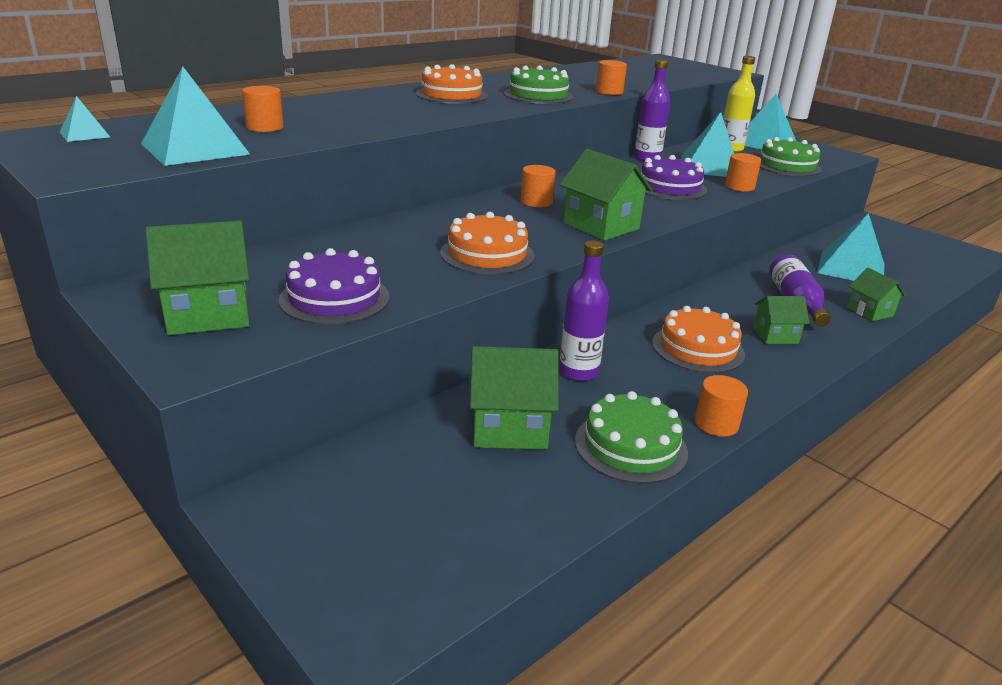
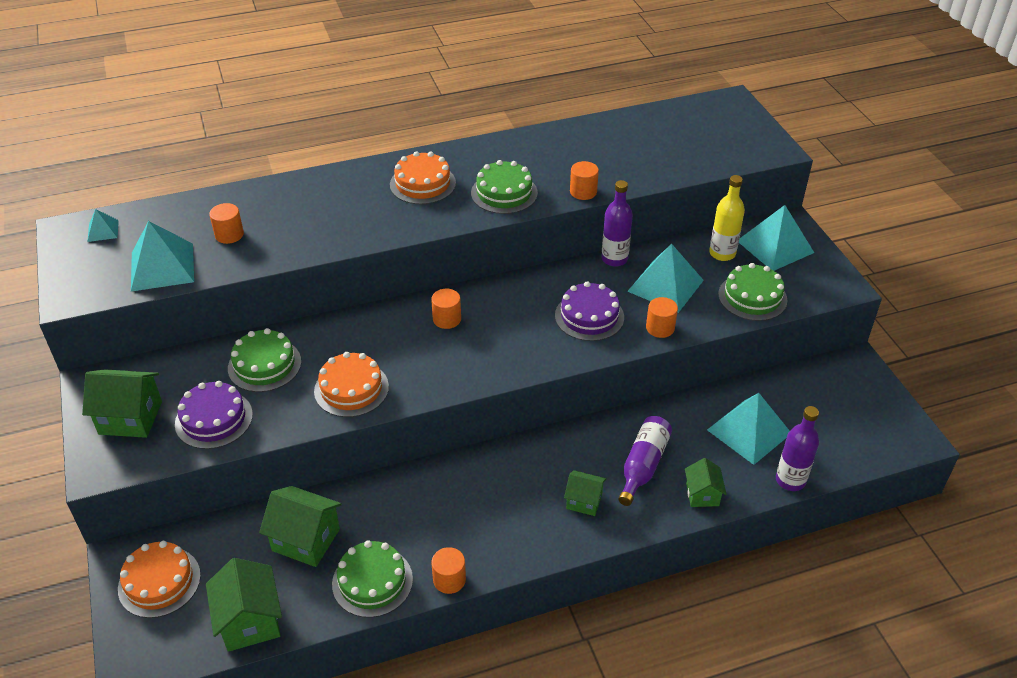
camera: 25 degrees right, 15 degrees up
(361, 251) = (264, 365): none -> green cake
(578, 372) = (392, 499): purple bottle -> purple bottle (790, 480)
(601, 226) = (472, 368): green house -> green house (250, 621)
(698, 348) = (505, 499): orange cake -> orange cake (159, 582)

